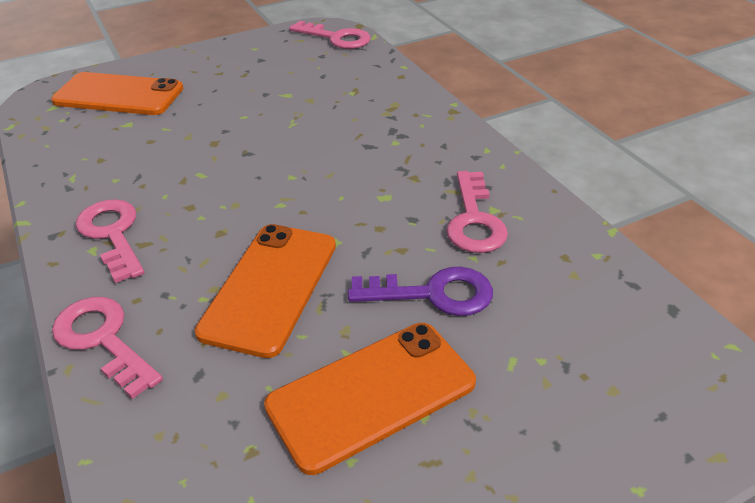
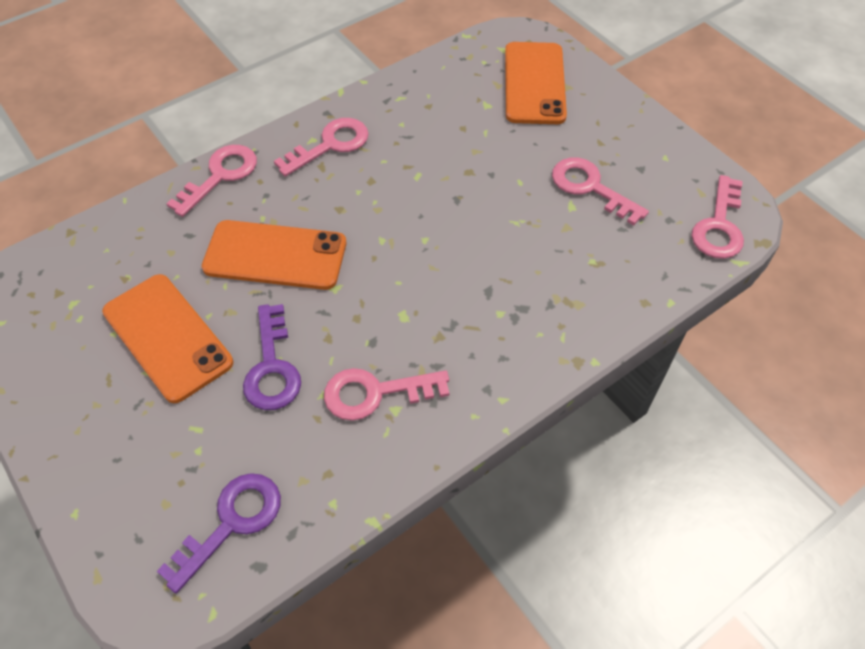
camera: 80 degrees right, 15 degrees up
(270, 83) = (590, 187): none -> pink key
(628, 329) = (231, 522): none -> purple key

